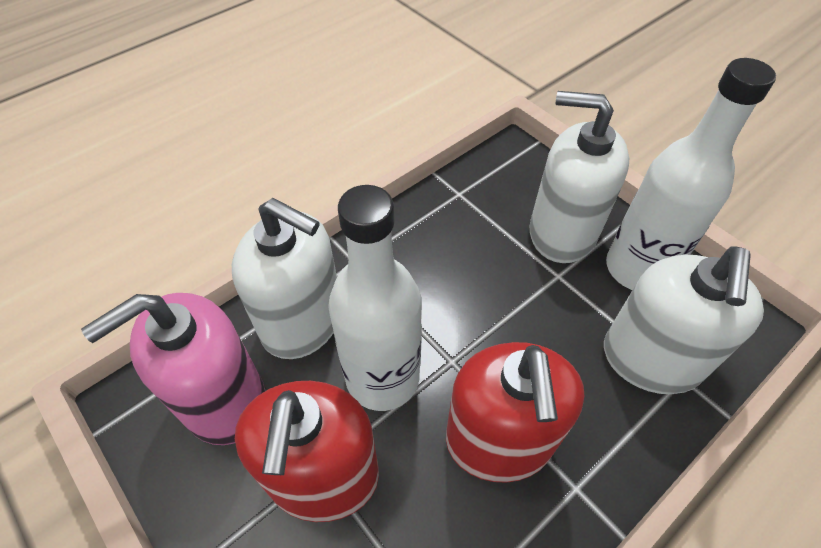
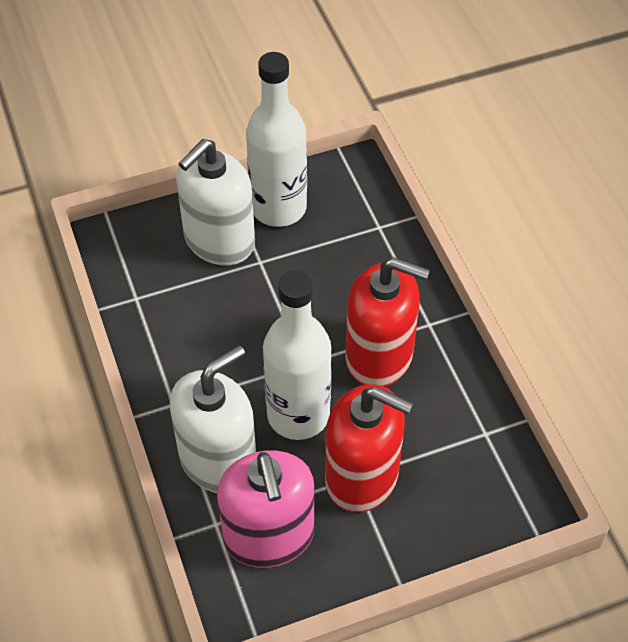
camera: 70 degrees left, 0 degrees up
(650, 359) = (357, 238): white soap dispenser -> none

